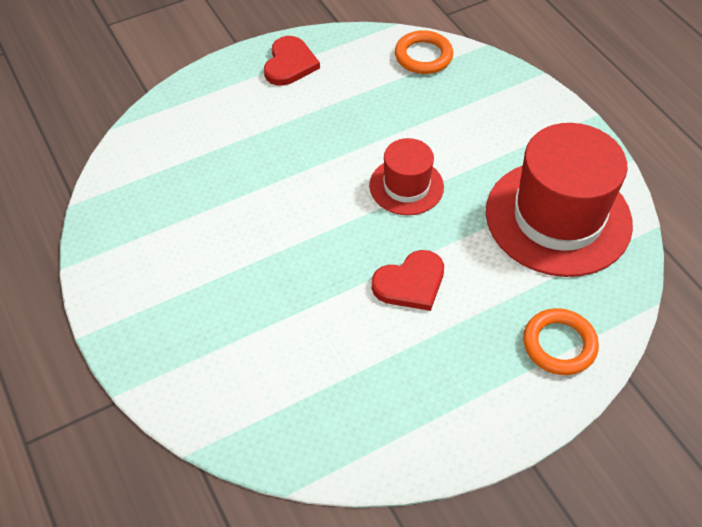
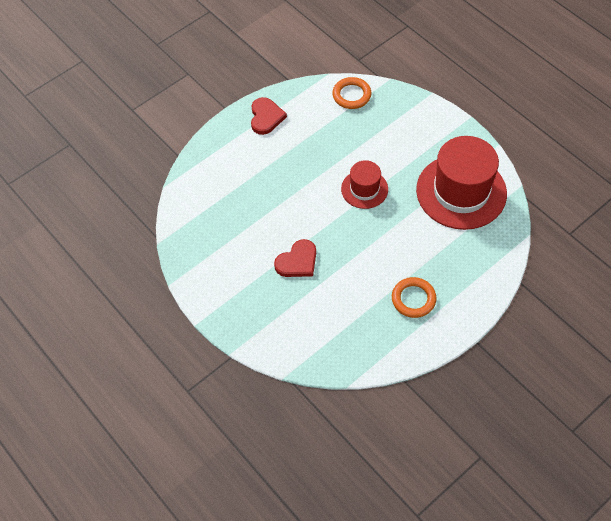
camera: 10 degrees left, 5 degrees up
(410, 283) = (383, 251): red heart -> red heart (297, 261)
(559, 344) = (478, 271): orange ring -> orange ring (413, 299)

